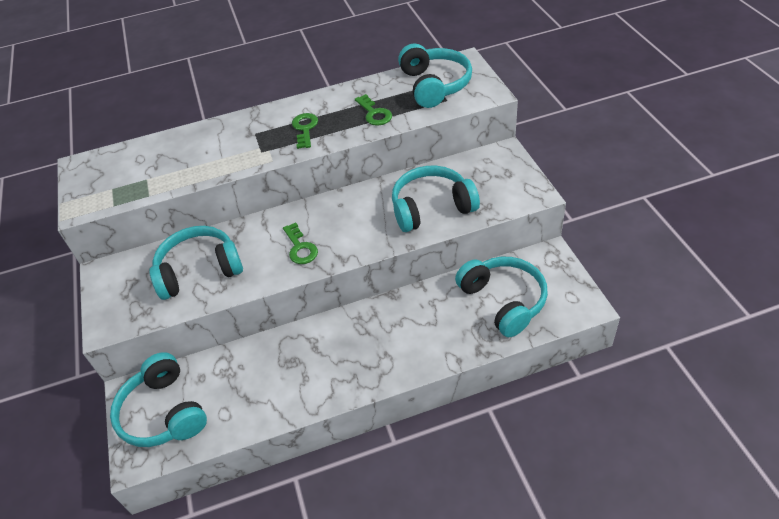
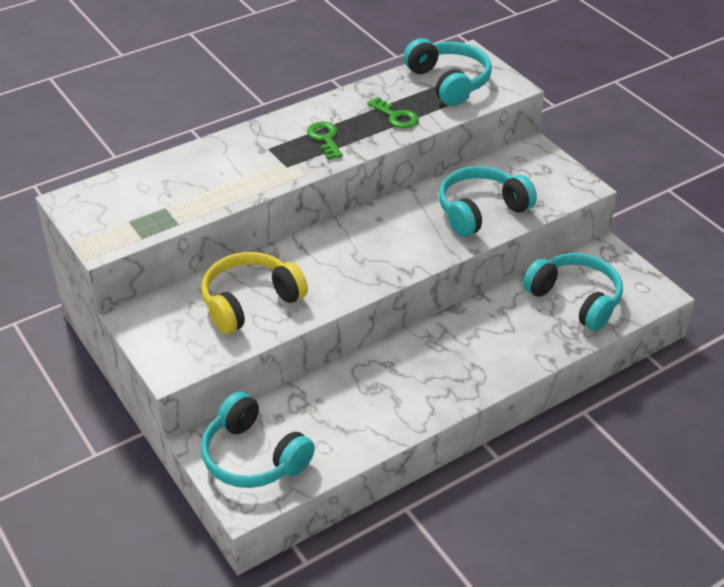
camera: 20 degrees left, 5 degrees down
(199, 270) = (250, 302): turquoise headphones -> yellow headphones
(300, 248) = (355, 266): green key -> none

